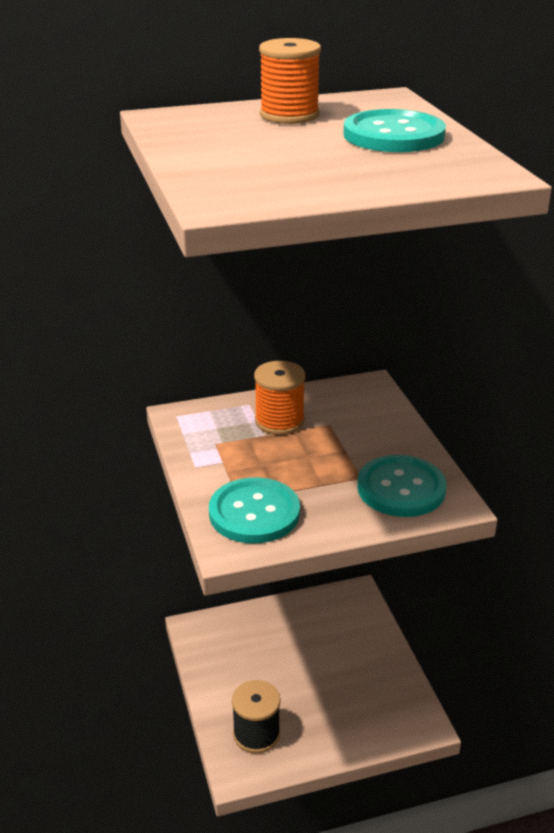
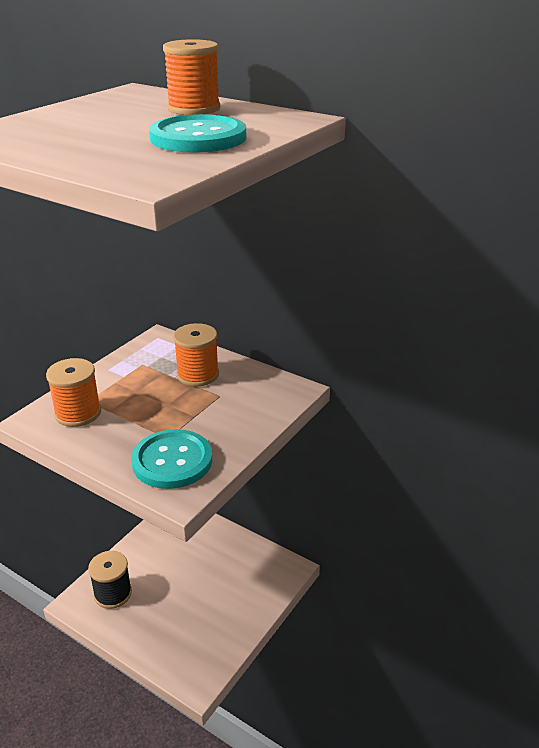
camera: 50 degrees right, 0 degrees up
(254, 513) = (78, 413): turquoise button -> orange spool

